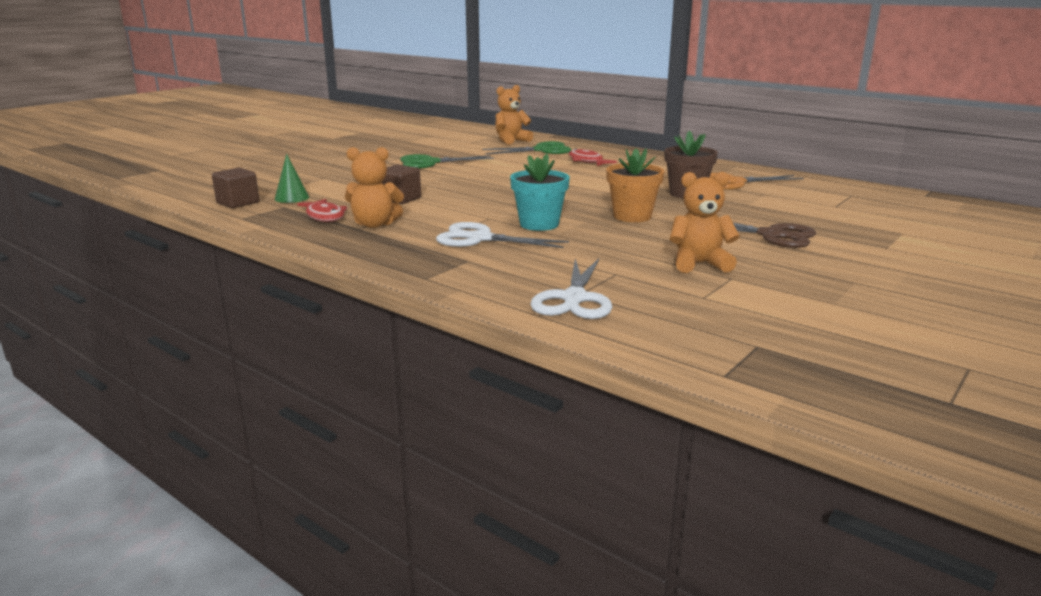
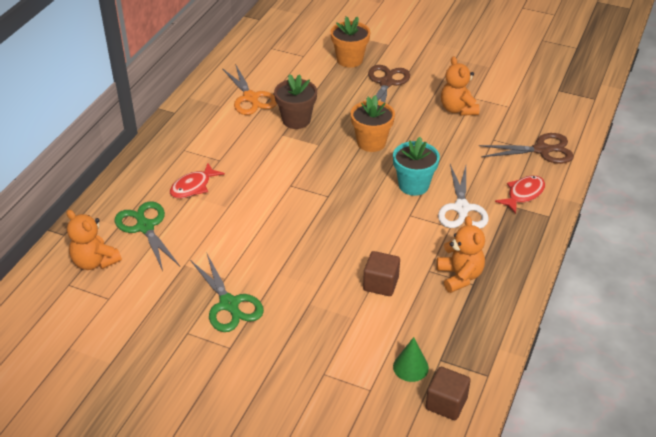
camera: 105 degrees left, 20 degrees up
(324, 216) = (455, 317): red fish -> red fish (523, 194)
(574, 299) = (542, 150): white scissors -> brown scissors
(831, 224) = (349, 60): none -> orange flower pot

